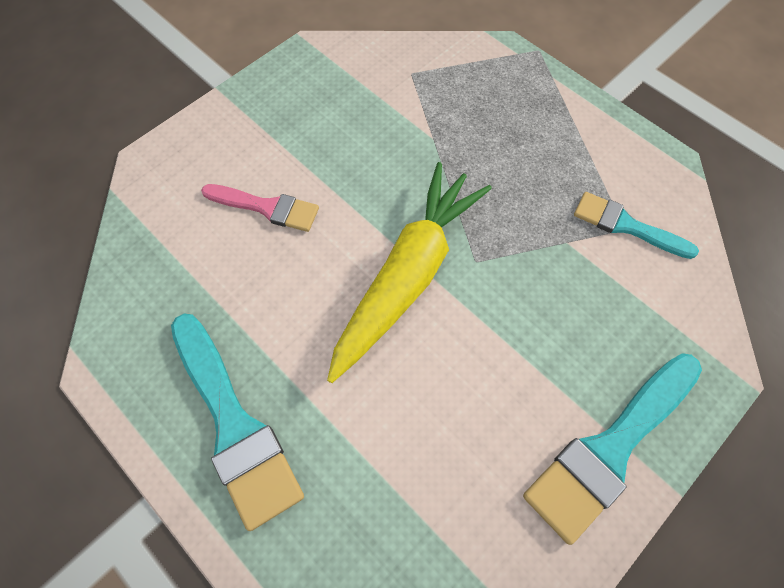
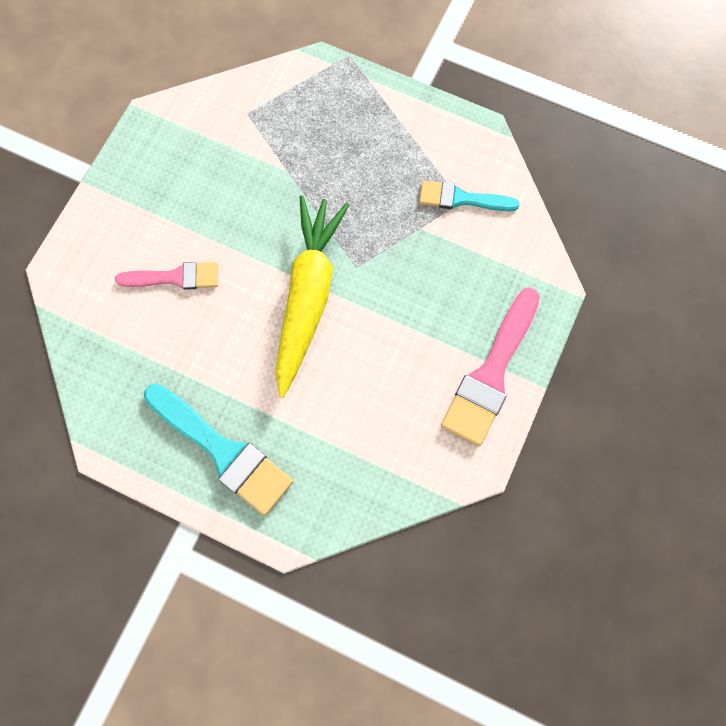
camera: 20 degrees left, 10 degrees up
(610, 448) = (491, 373): turquoise brush -> pink brush

